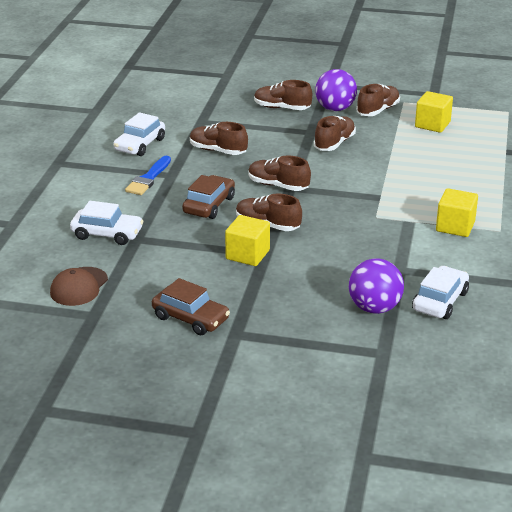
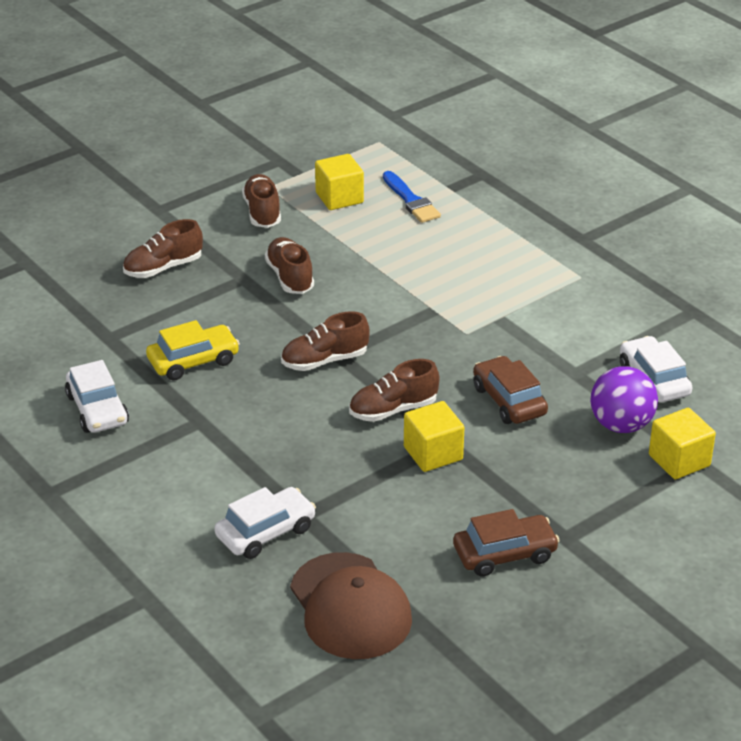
camera: 50 degrees left, 5 degrees up
(79, 287) = (350, 606): brown cap -> brown cap, size x1.58
(148, 178) = (185, 442): blue brush -> blue brush (411, 200)
(209, 205) = (301, 428): brown car -> brown car (509, 400)
(218, 151) = (193, 361): brown shoe -> yellow car
(335, 109) = (218, 235): purple ball -> none
(455, 226) = (543, 297): yellow cube -> yellow cube (679, 460)

